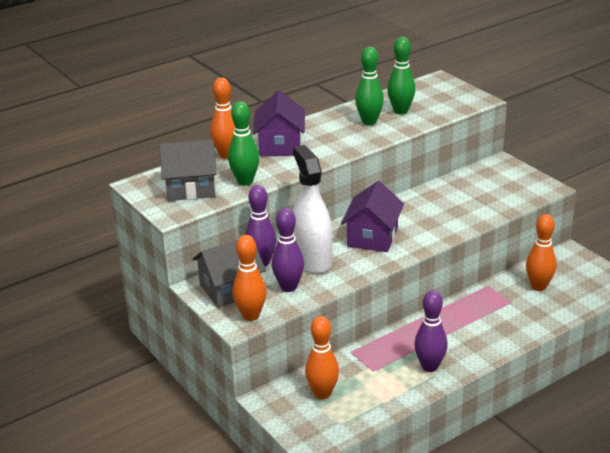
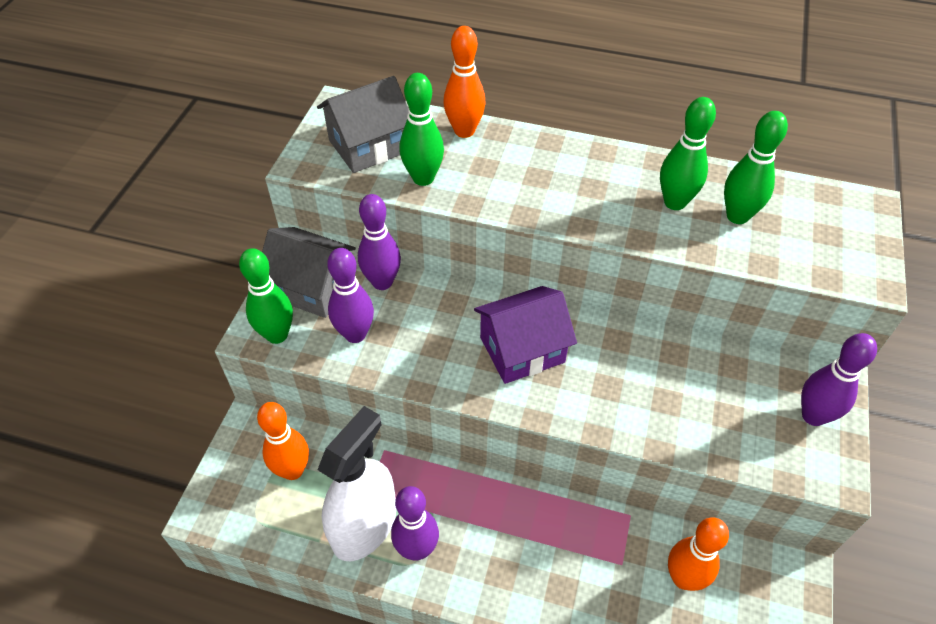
camera: 50 degrees right, 20 degrees up
(191, 188) = (369, 146): grey house -> grey house turned 75 degrees counterclockwise
(251, 316) = (277, 335): orange bowling pin -> green bowling pin
(280, 145) = (531, 159): purple house -> none
(312, 260) = (425, 322): white spray bottle -> white spray bottle (364, 526)
(512, 177) = (813, 416): none -> purple bowling pin

